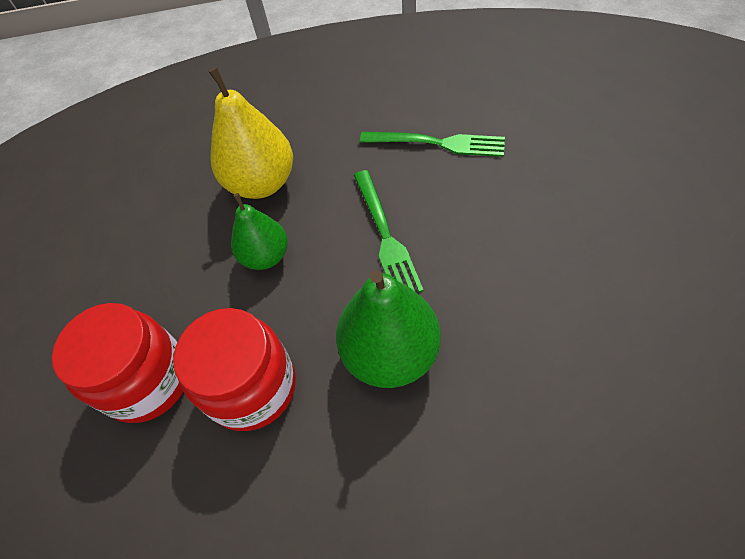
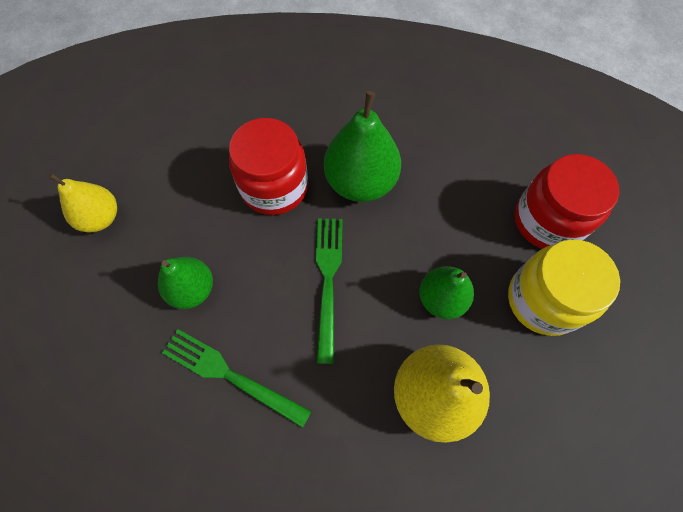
camera: 170 degrees left, 10 degrees up
(160, 289) = (543, 300): none -> yellow jar
(252, 387) = (466, 191): red jar -> red jar (274, 186)
(513, 187) = (192, 289): none -> green pear
(660, 214) = (101, 218): none -> yellow pear

